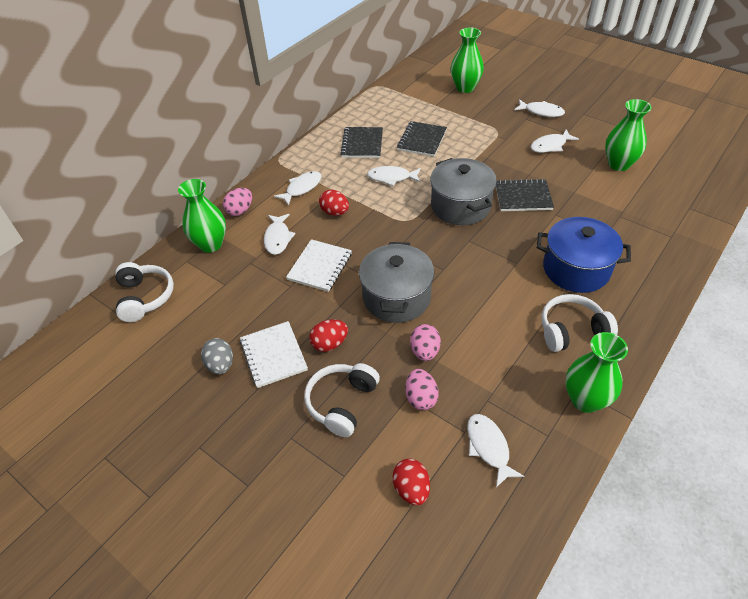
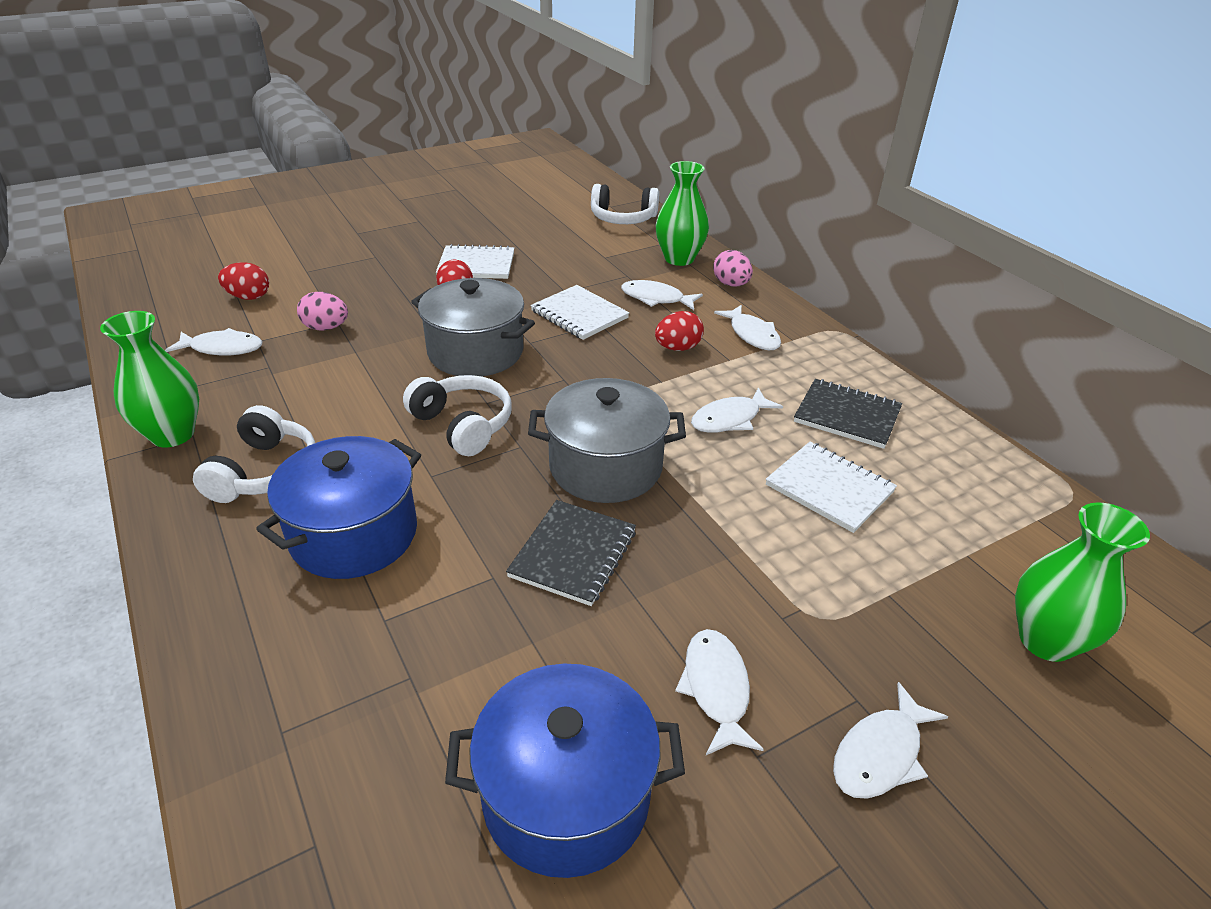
camera: 110 degrees right, 10 degrees down
(220, 365) = (494, 240): grey egg -> none
(342, 403) = (377, 286): white headphones -> white headphones (462, 425)
(391, 177) = (730, 419): white fish -> white fish turned 150 degrees counterclockwise
(422, 140) = (829, 488): black notebook -> white notebook
(424, 351) = (377, 347): pink egg -> none
(618, 164) = (566, 795): green vase -> blue pot

